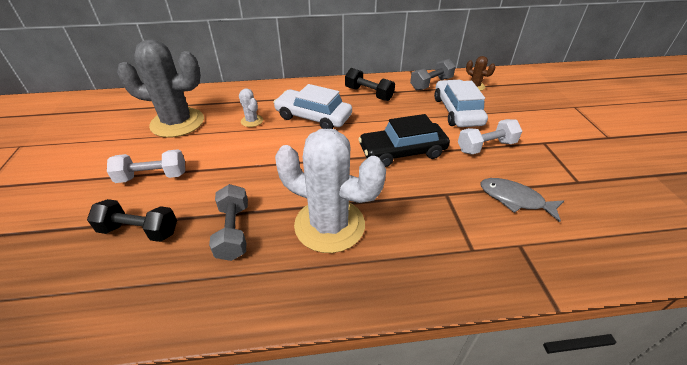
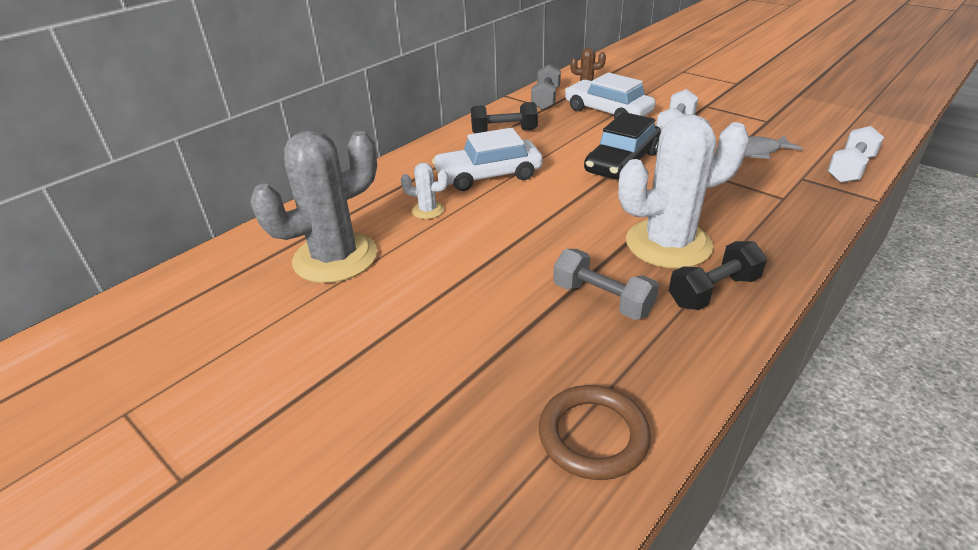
camera: 40 degrees left, 5 degrees down
(95, 302) = (593, 435): none -> brown ring
(139, 231) = (511, 361): black dumbbell -> black dumbbell (713, 291)
(152, 176) = (420, 316): white dumbbell -> white dumbbell (850, 169)

